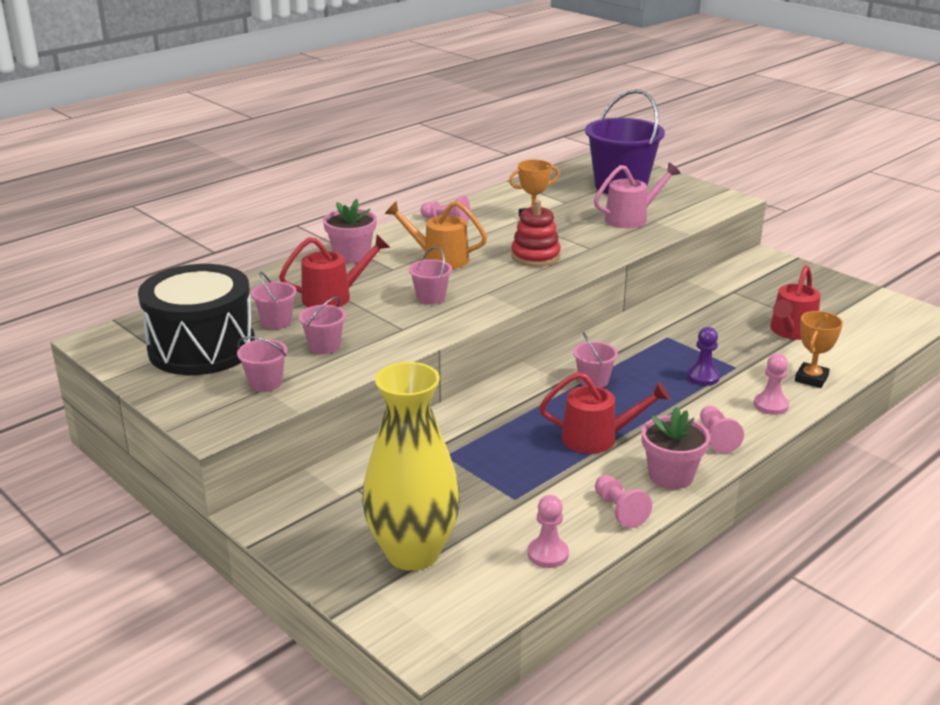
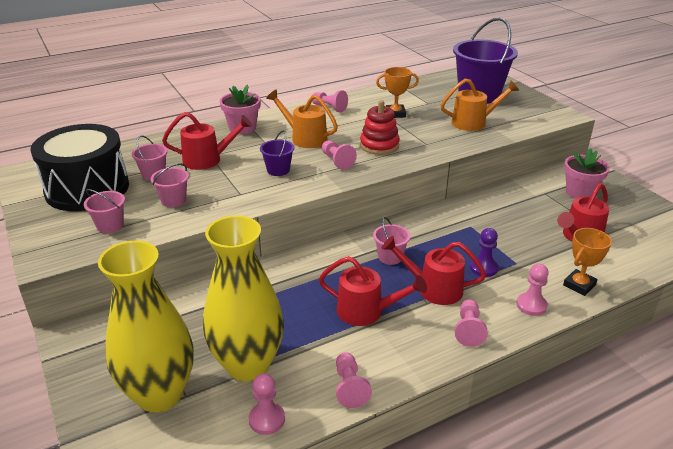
camera: 15 degrees right, 5 degrees up
(430, 297) = (278, 170): pink bucket -> purple bucket
(495, 279) = (337, 161): none -> pink pawn
(495, 509) = (248, 365): none -> yellow vase
(632, 218) = (474, 122): pink watering can -> orange watering can
(658, 405) = (433, 288): none -> red watering can
(671, 475) = (411, 360): pink flower pot -> pink flower pot (580, 192)

